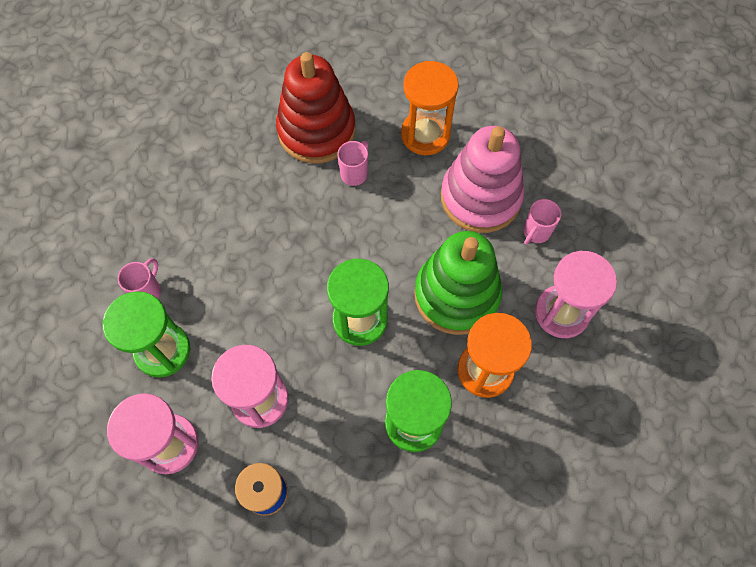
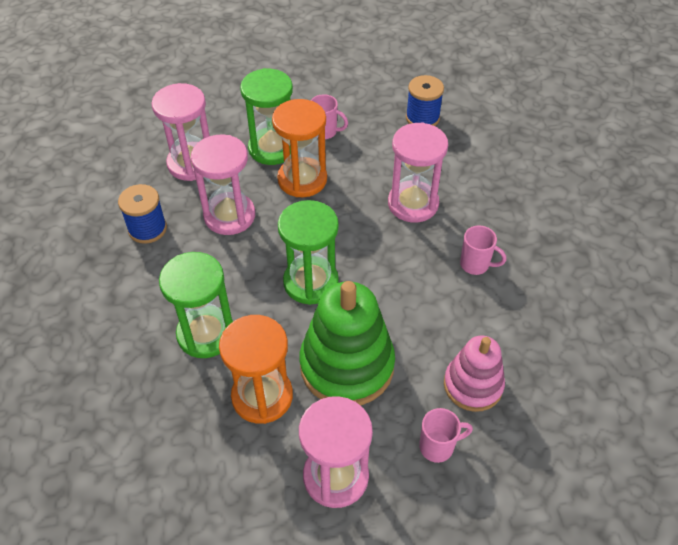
camera: 85 degrees right, 15 degrees down
(147, 189) = (422, 118): none -> blue spool
(271, 215) = (413, 204): none -> pink hourglass
(316, 131) = (519, 229): red stacking toy -> none
(425, 134) = (543, 326): orange hourglass -> orange hourglass (302, 179)
(480, 197) = (473, 385): pink stacking toy -> pink stacking toy, size x0.62
(536, 232) = (437, 446): pink mug -> pink mug turned 135 degrees clockwise

